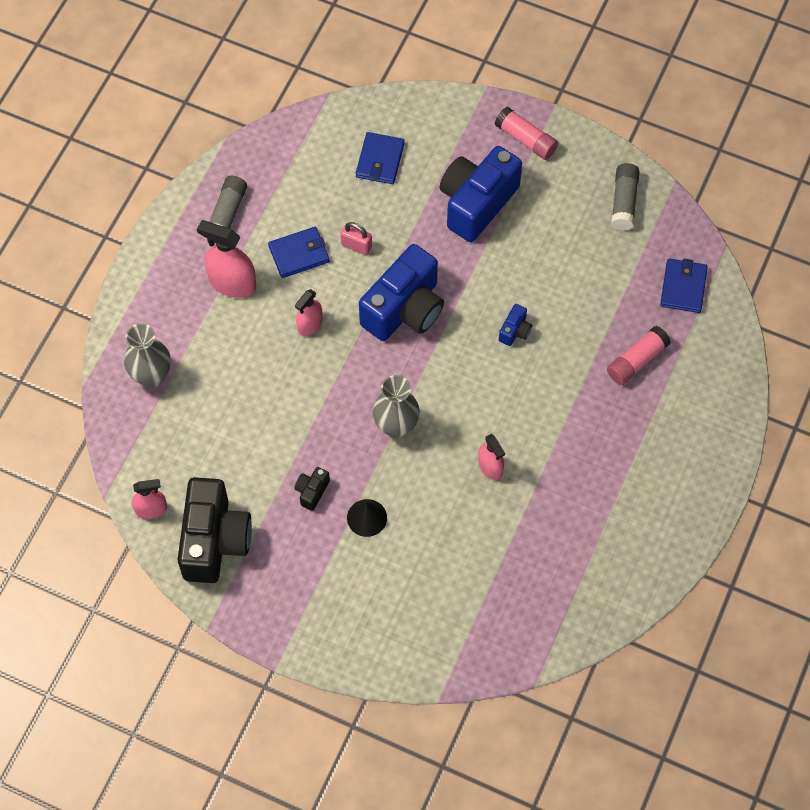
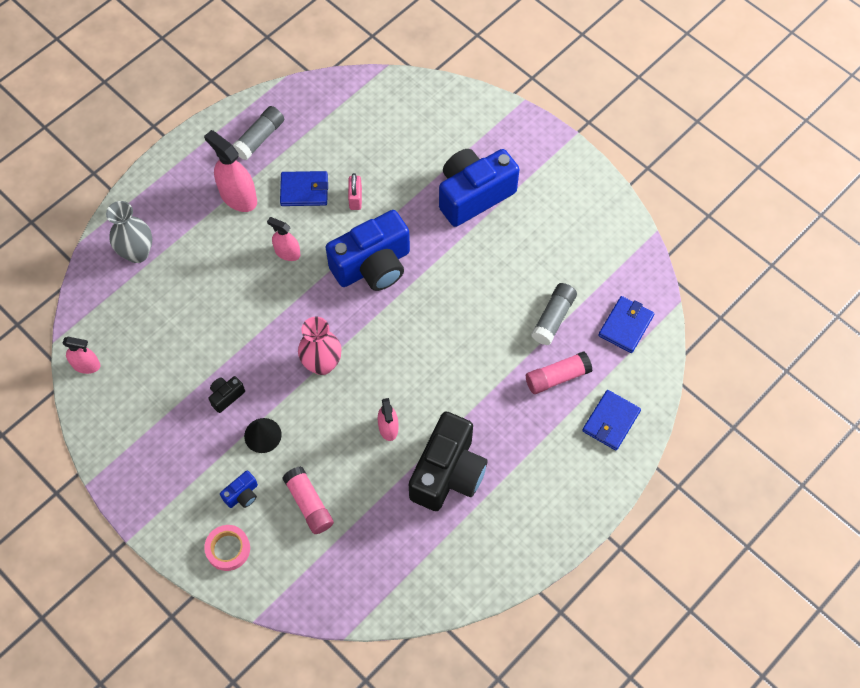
camera: 20 degrees right, 0 degrees up
(214, 541) = (126, 410): black camera -> black camera (448, 473)
(310, 324) = (287, 252): pink spray bottle -> pink spray bottle turned 60 degrees clockwise
(356, 246) = (355, 199): pink padlock -> pink padlock turned 45 degrees clockwise
(380, 160) = (406, 133): blue wallet -> blue wallet (611, 421)
(381, 641) = (228, 549): none -> pink tape
(396, 426) = (322, 364): grey vase -> pink vase
(515, 331) = (460, 315): blue camera -> blue camera (242, 495)
(526, 139) = (539, 154): pink glue stick -> pink glue stick (309, 504)
(624, 202) = (603, 234): grey glue stick -> grey glue stick (553, 318)

